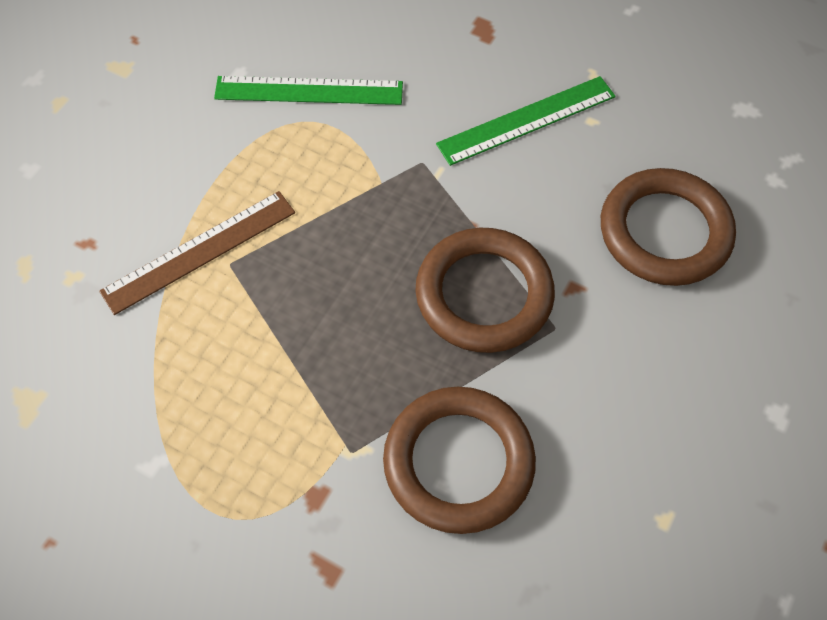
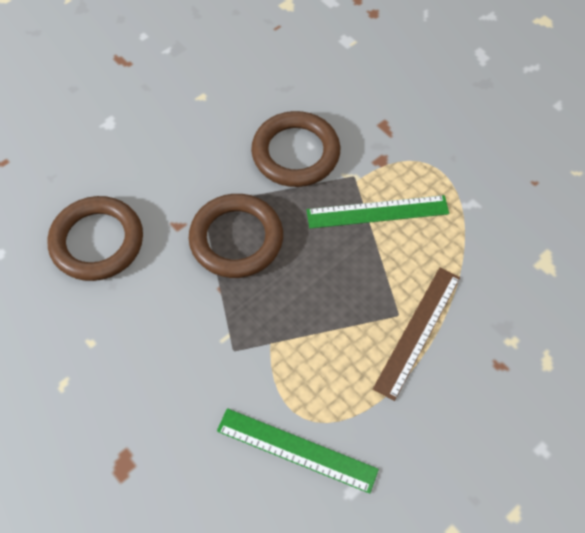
camera: 160 degrees left, 0 degrees up
(199, 251) = (418, 331): brown ruler -> brown ruler turned 45 degrees counterclockwise
(527, 120) = (138, 359): green ruler -> green ruler (377, 212)

